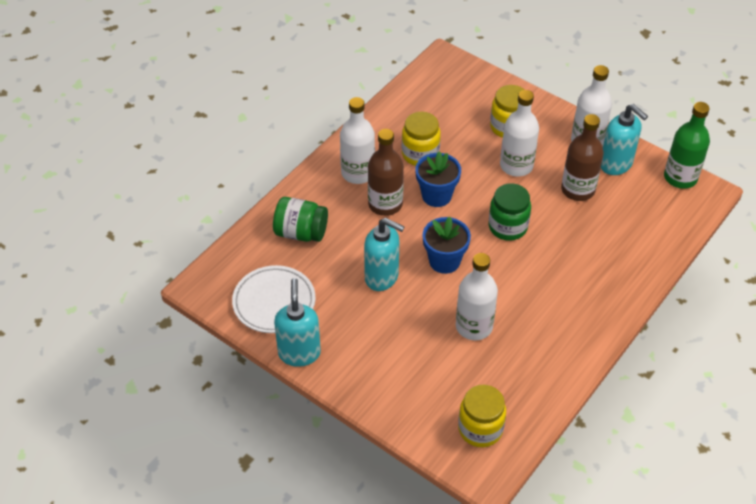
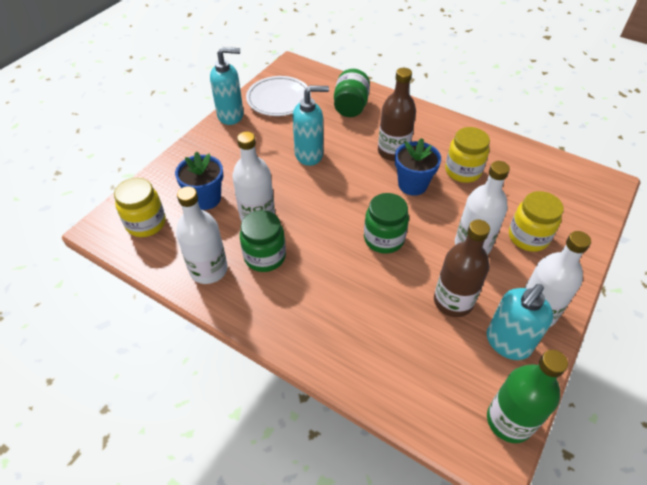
camera: 85 degrees right, 0 degrees up
(358, 173) = (426, 133): white bottle -> white bottle (208, 270)
(382, 277) = (309, 154): turquoise soap dispenser -> turquoise soap dispenser turned 120 degrees counterclockwise
(444, 261) = (332, 193): blue flower pot -> blue flower pot (206, 198)
(528, 321) = (265, 256): none -> green jar

